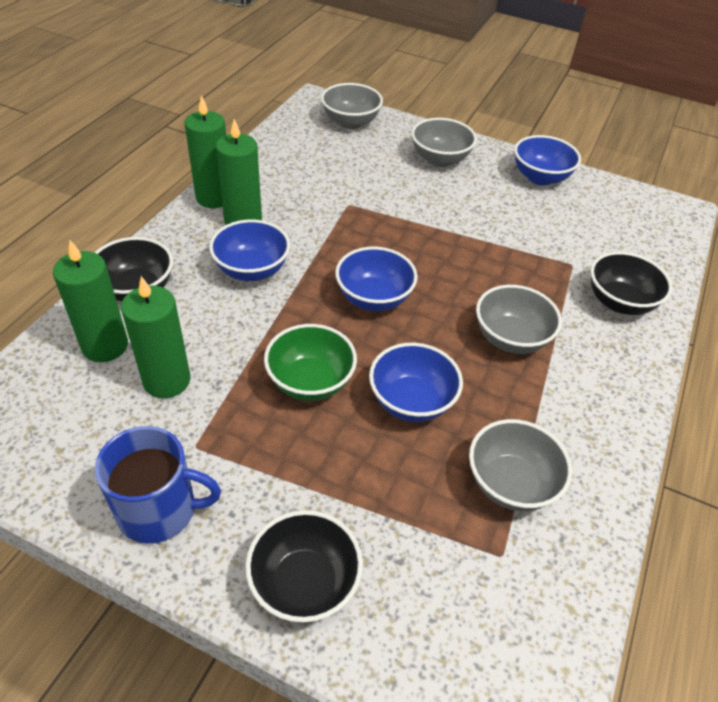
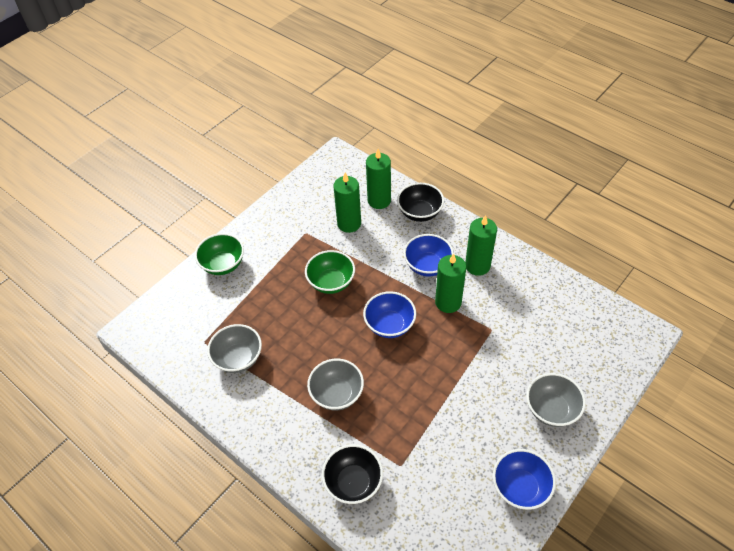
camera: 110 degrees right, 5 degrees up
(159, 510) = (276, 219): blue mug -> none
(214, 197) = (505, 252): green candle -> green candle (448, 302)
(304, 583) = (223, 264): black bowl -> green bowl
(350, 122) = (611, 352): grey bowl -> none
(411, 402) = (304, 326): blue bowl -> none

